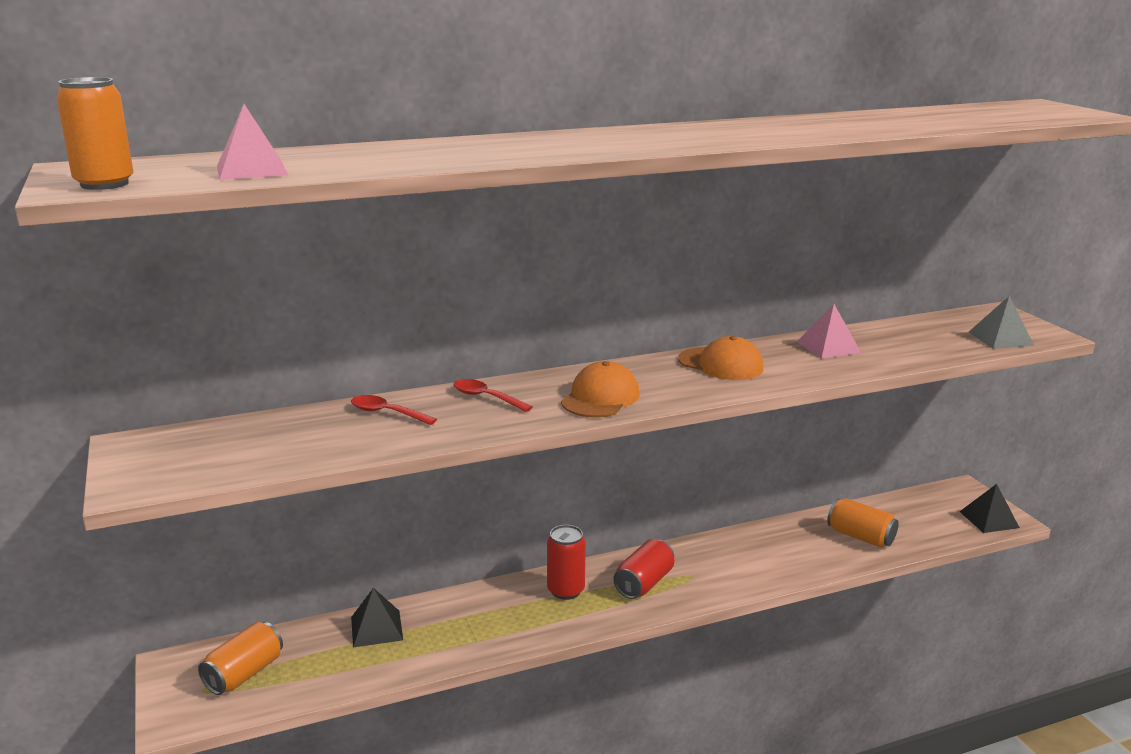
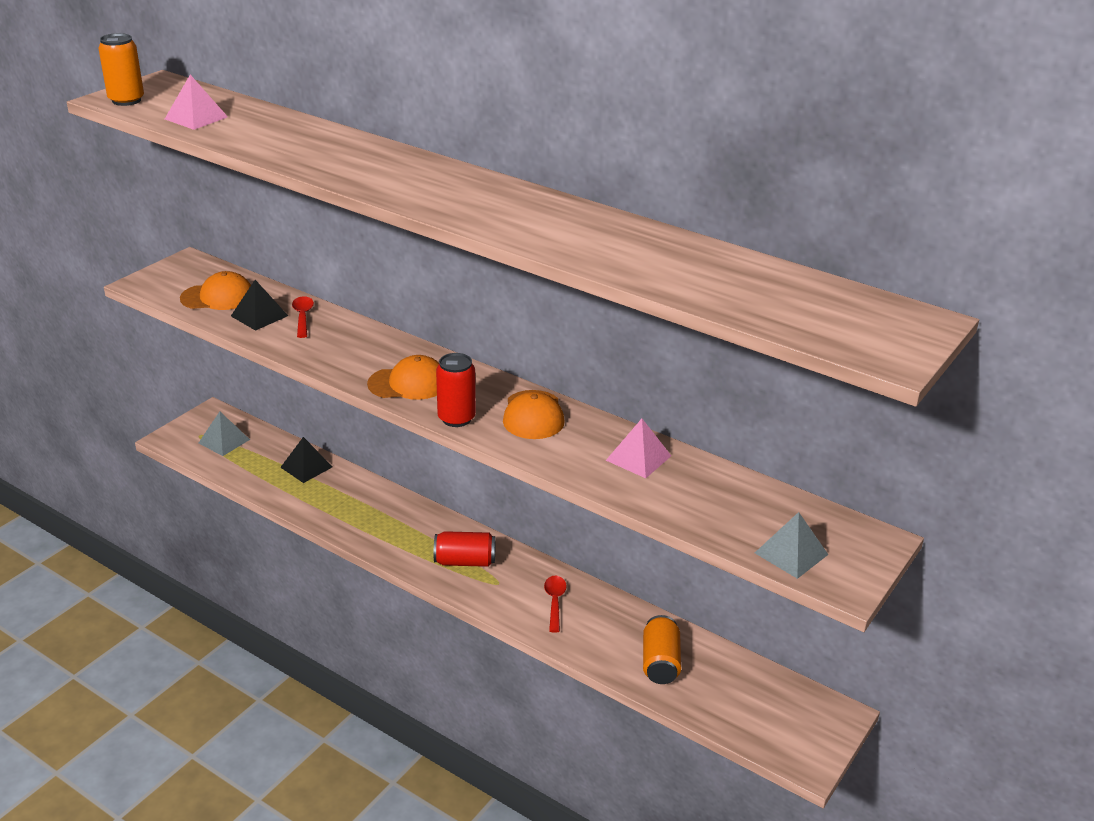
camera: 55 degrees right, 10 degrees up
(244, 674) = (224, 441): orange can -> grey pyramid
(257, 447) = (218, 297): none -> orange cap
(486, 397) = (362, 341): red spoon -> red spoon (554, 602)
(565, 590) = (420, 527): red can -> red can (456, 418)
(989, 519) = (791, 746): black pyramid -> black pyramid (259, 316)

